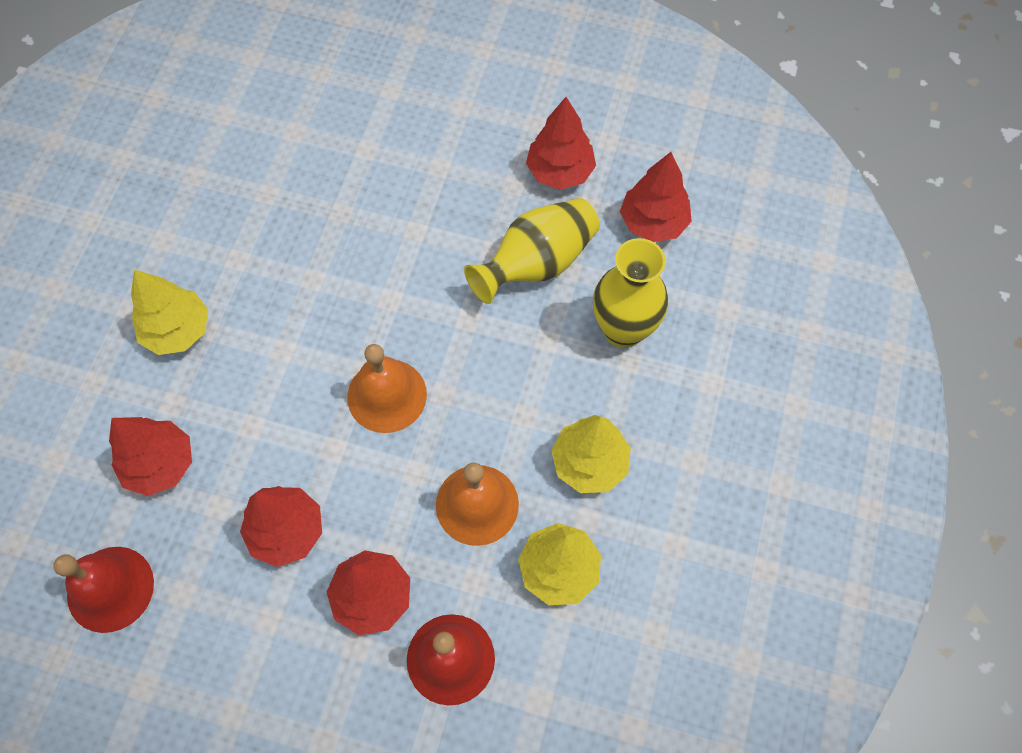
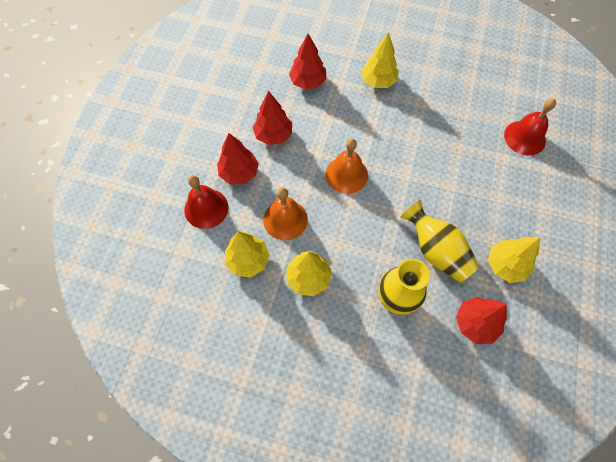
camera: 90 degrees right, 0 degrees up
(110, 589) = (249, 70): red bell -> red bell (524, 137)
(560, 172) = (505, 265): red tree -> yellow tree

